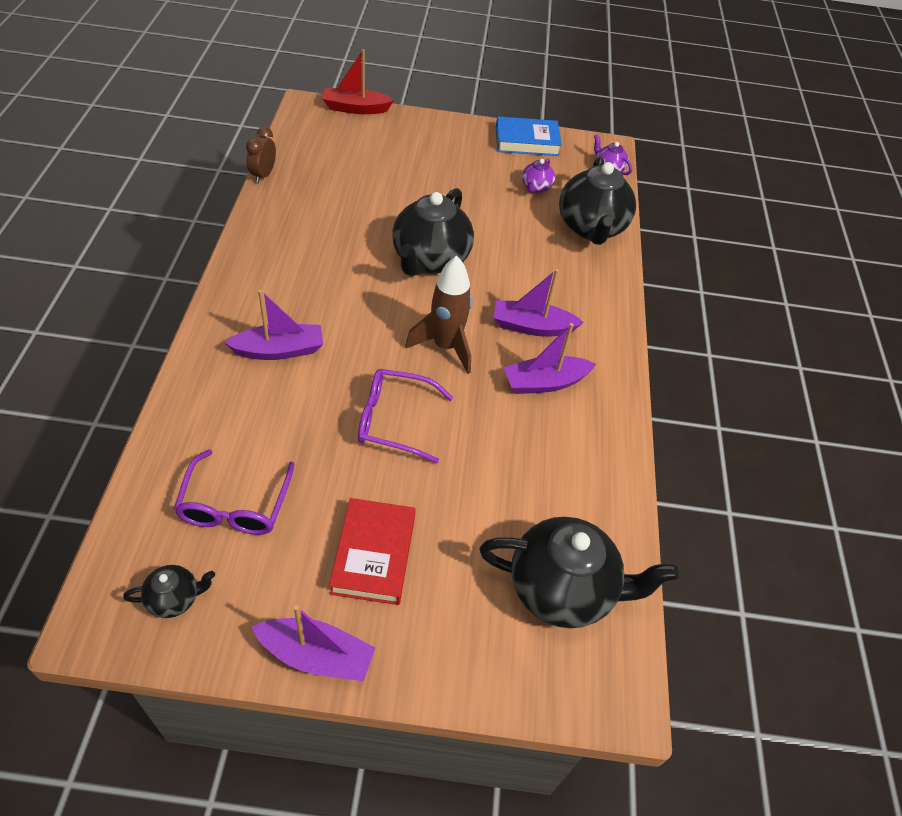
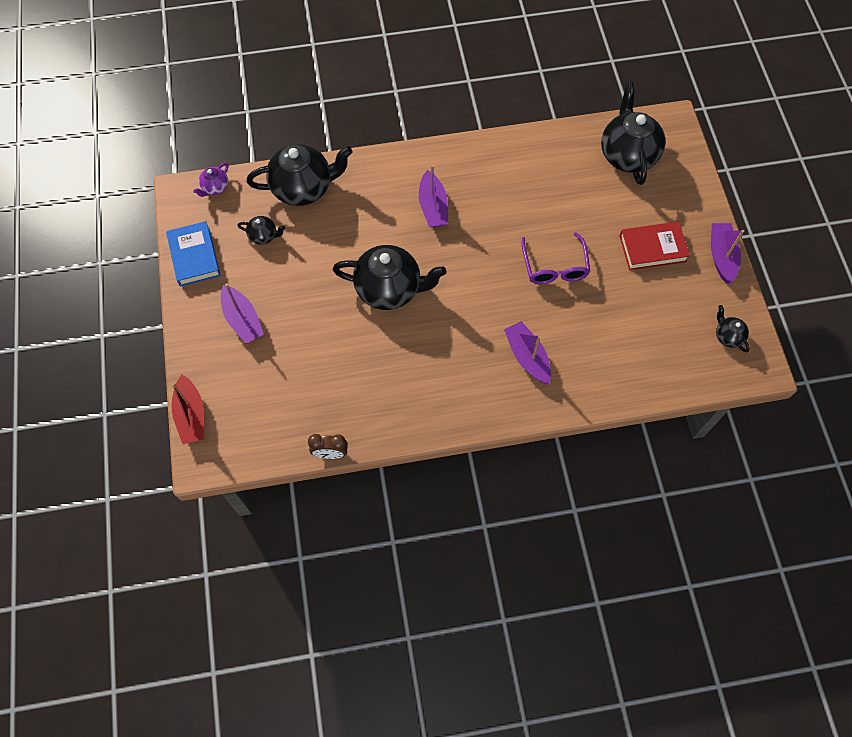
camera: 100 degrees left, 15 degrees up
(235, 506) = (658, 331): purple glasses -> none
(445, 347) = (476, 255): brown rocket -> none
(536, 188) = (264, 236): purple teapot -> black teapot
(545, 382) = (482, 189): purple boat -> purple boat (242, 320)

